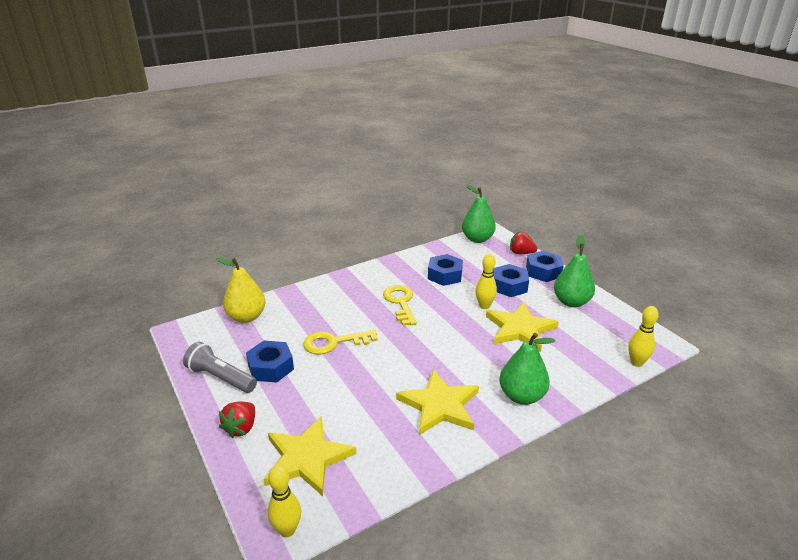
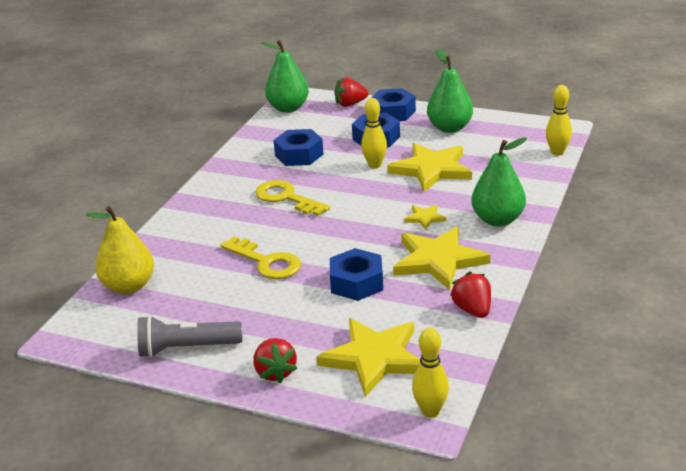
camera: 35 degrees left, 0 degrees up
(271, 367) = (229, 313): blue nut -> blue nut (356, 282)
(334, 342) = (266, 262): yellow key -> yellow key turned 90 degrees counterclockwise
(415, 463) = (473, 310): none -> red strawberry
(470, 365) = (425, 218): none -> yellow star

